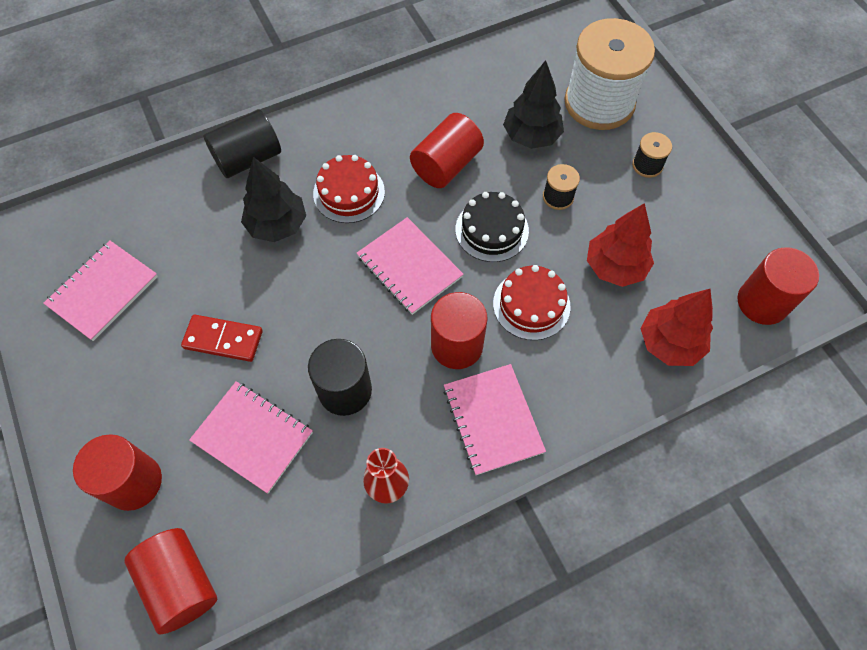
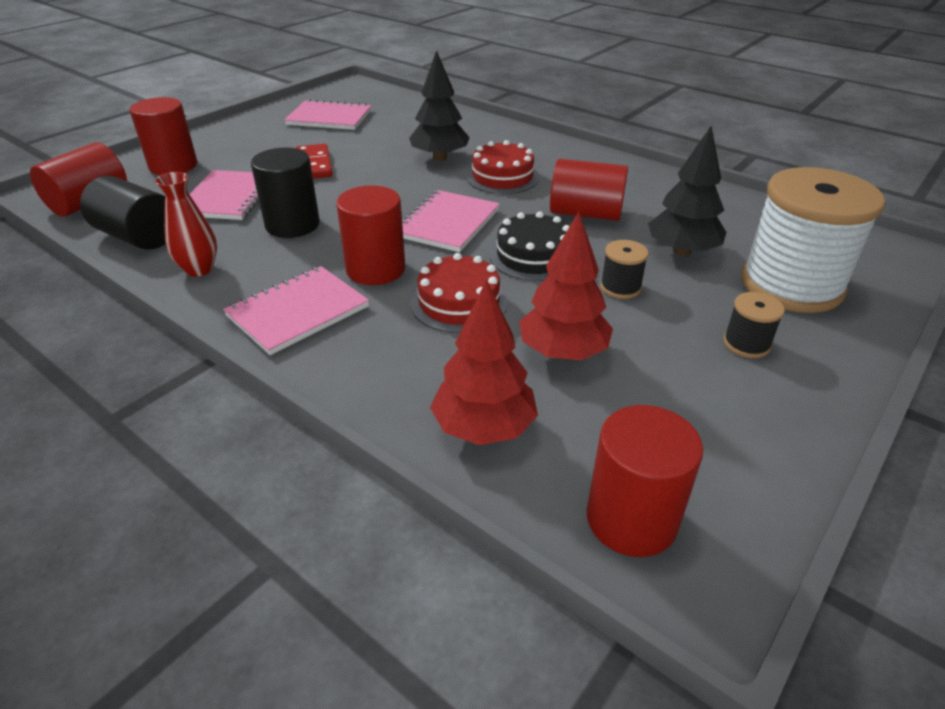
camera: 65 degrees right, 25 degrees down
(248, 158) = (493, 132): black cylinder -> black cylinder (137, 237)

